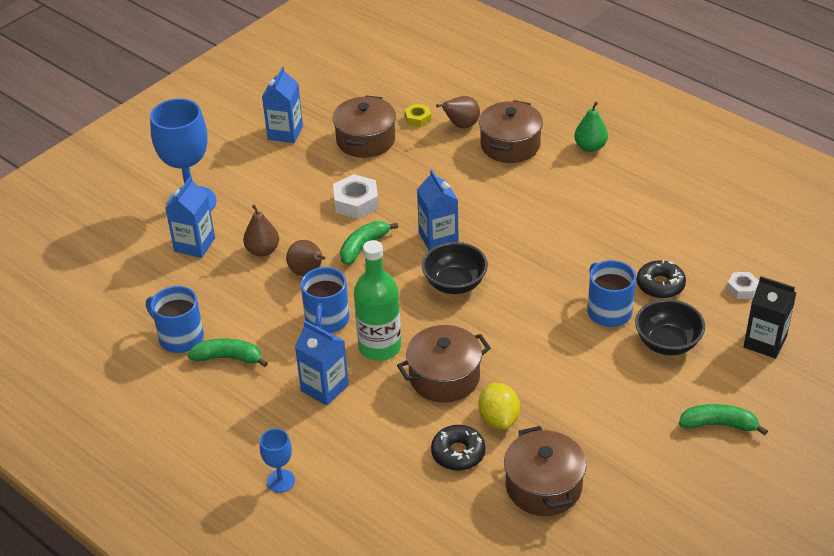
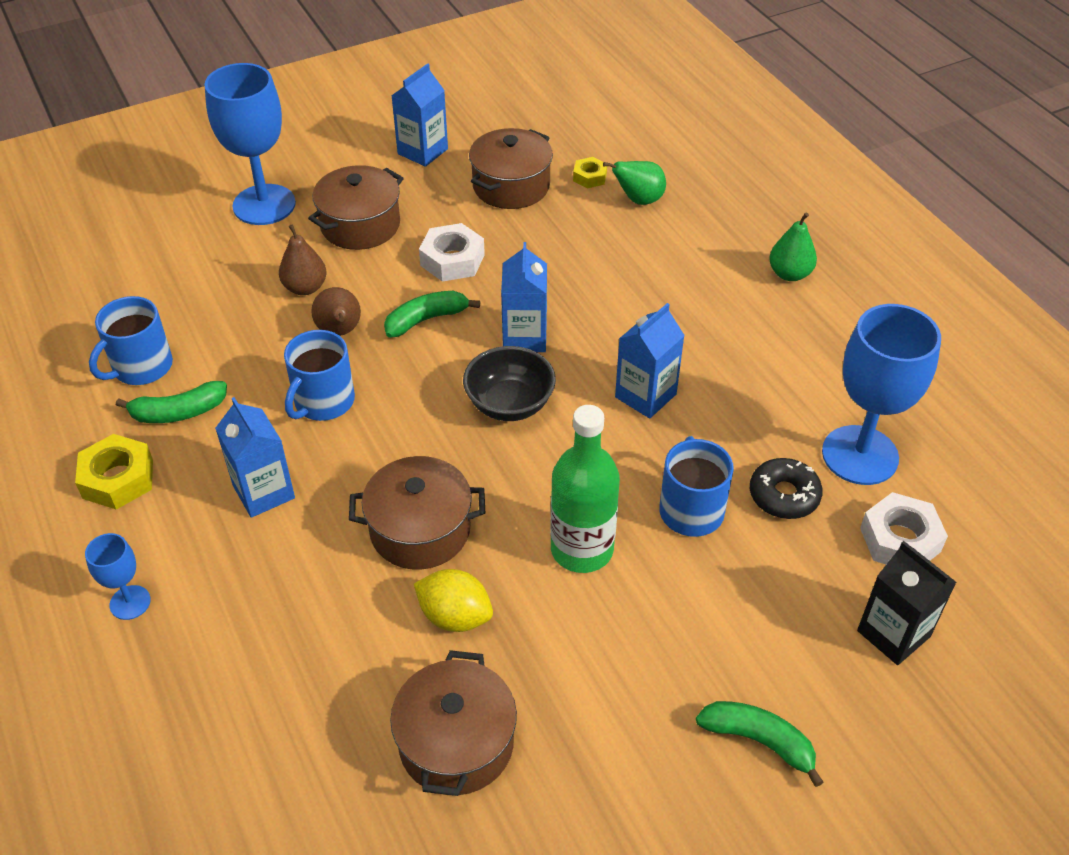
camera: 20 degrees right, 5 degrees up
(180, 337) = (141, 367): blue mug -> blue mug turned 105 degrees counterclockwise
(194, 245) = (233, 257): blue carton -> blue carton (645, 396)
(216, 412) = (118, 479): none -> yellow nut
(229, 358) = (178, 412): green banana -> green banana turned 135 degrees clockwise
(379, 347) = (364, 459): green bottle -> green bottle (582, 549)
(458, 453) = (372, 647): black donut -> none
(461, 125) = (638, 200): brown pear -> green pear
(498, 419) = (455, 616): yellow lemon -> yellow lemon turned 75 degrees counterclockwise
(510, 145) = (686, 242): brown pot -> brown pot (360, 225)
(667, 343) = (748, 585): black bowl -> none
(693, 247) = (860, 455): none -> blue goblet
(742, 289) = (900, 539): white nut -> white nut, size x1.68

